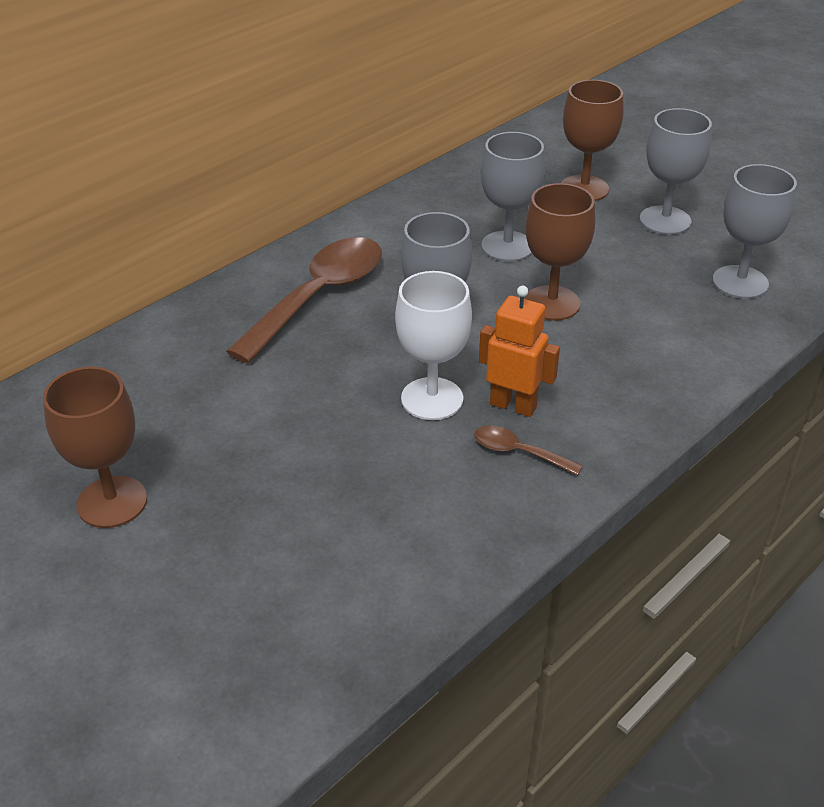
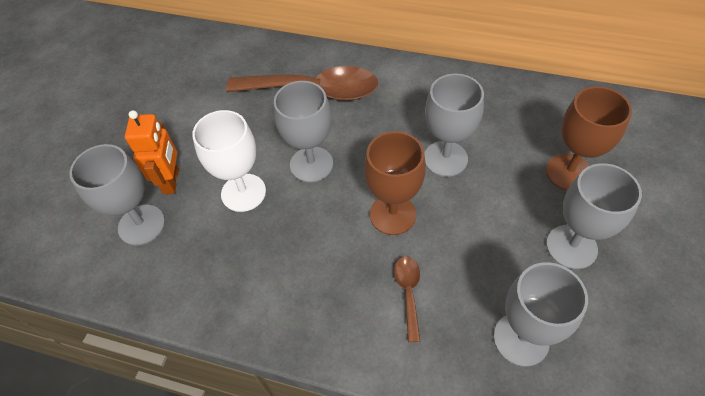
camera: 65 degrees right, 15 degrees up
(112, 502) = (93, 99): brown goblet -> none
(410, 501) = (141, 225): none -> grey goblet
(513, 405) = (260, 240): orange robot -> orange robot (172, 181)
(518, 452) = (212, 263): brown spoon -> brown spoon (408, 293)

